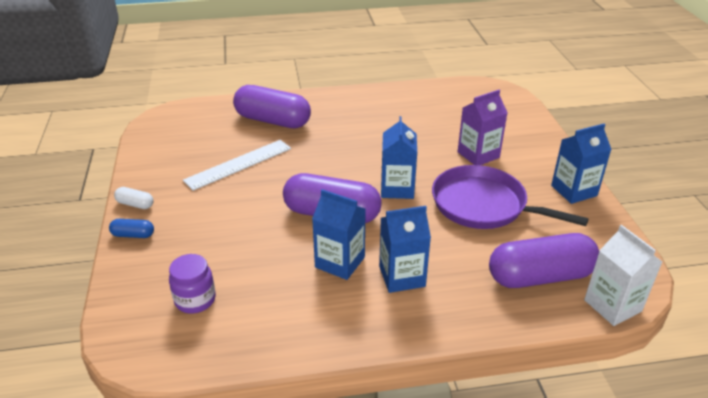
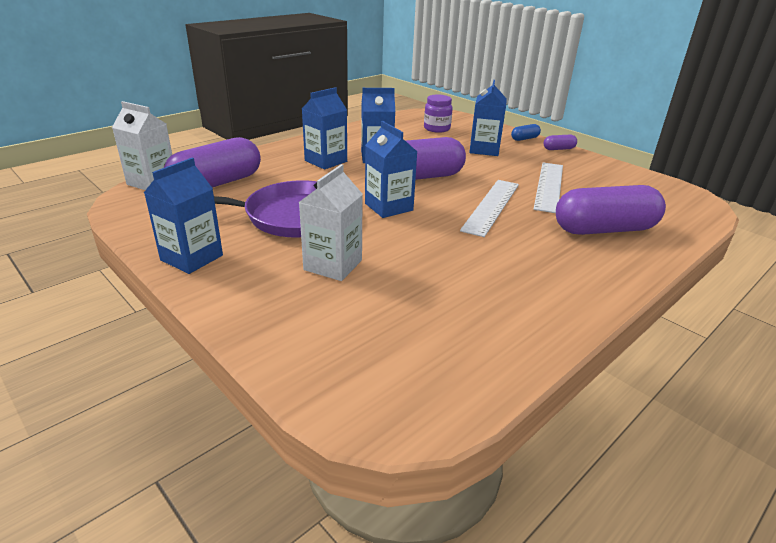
camera: 145 degrees right, 5 degrees down
(135, 204) = (558, 149): white capsule -> purple capsule
(209, 232) = (484, 149): none -> blue carton
(316, 162) = (491, 206): none -> white ruler
(478, 155) = (333, 265): purple carton -> white carton

